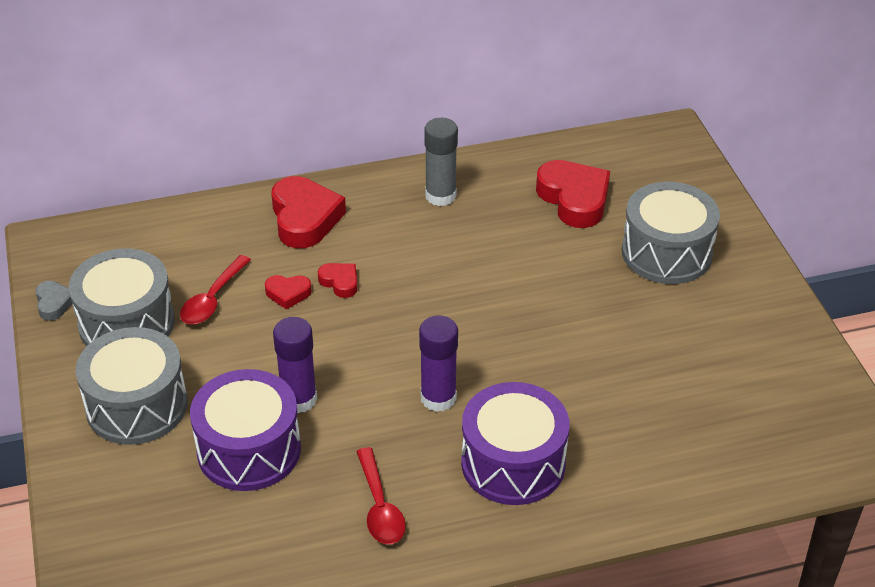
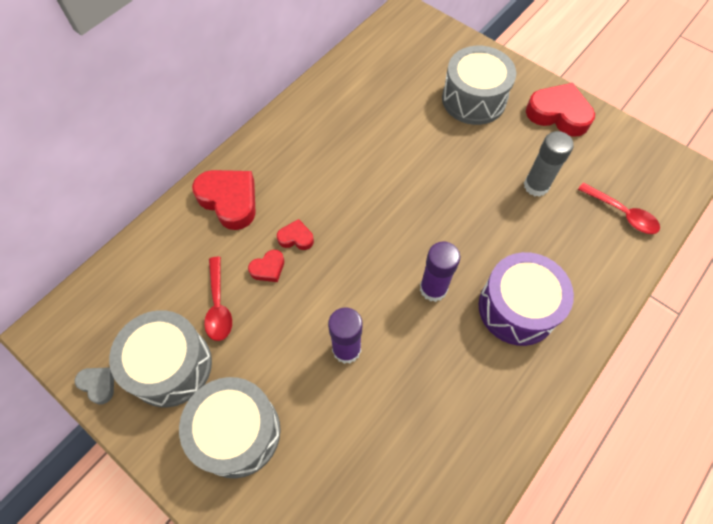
camera: 35 degrees left, 20 degrees up
(249, 450) = (347, 414): purple drum -> none
(380, 507) = (468, 399): red spoon -> red spoon (622, 214)
(440, 196) = (306, 132): grey glue stick -> grey glue stick (536, 186)
(574, 199) = (389, 90): red heart -> red heart (558, 114)

